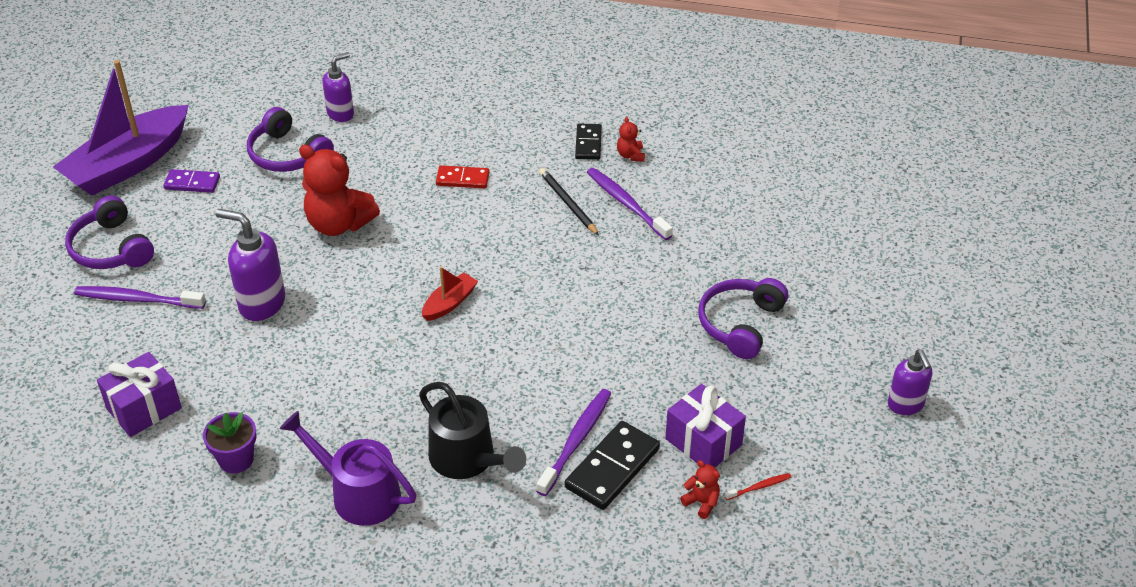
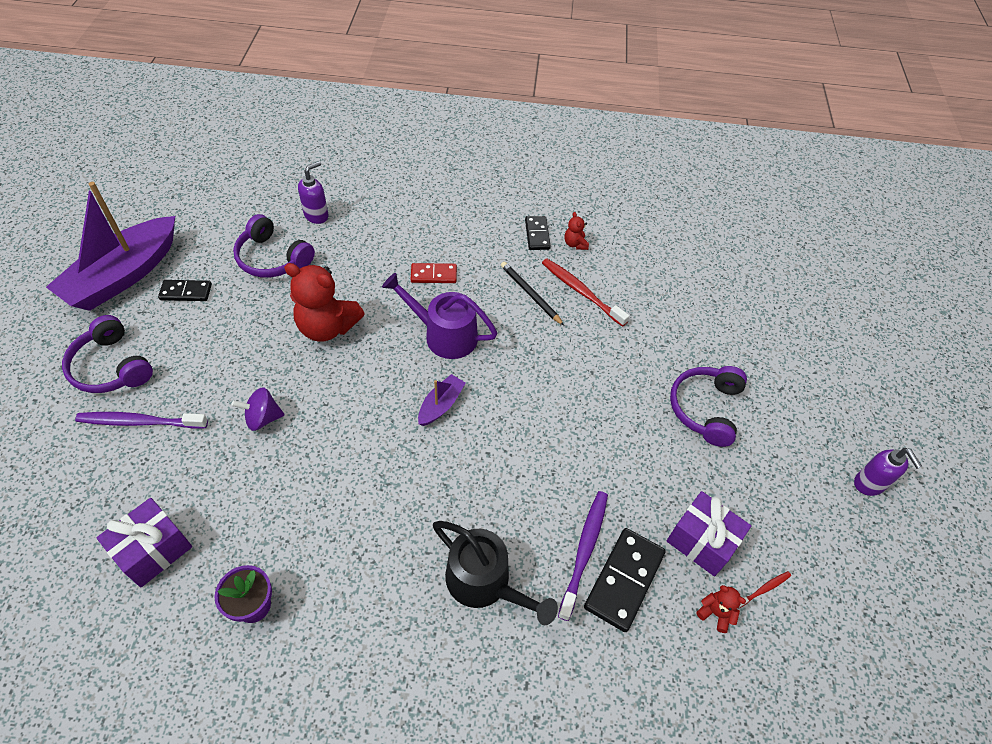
camera: 10 degrees left, 10 degrees up
(192, 183) = (186, 292): purple domino -> black domino
(261, 304) = (263, 418): purple soap dispenser -> purple spinning top
(358, 493) = (382, 636): purple watering can -> purple watering can (444, 335)
(449, 303) = (441, 405): red boat -> purple boat
(626, 203) = (581, 291): purple toothbrush -> red toothbrush

